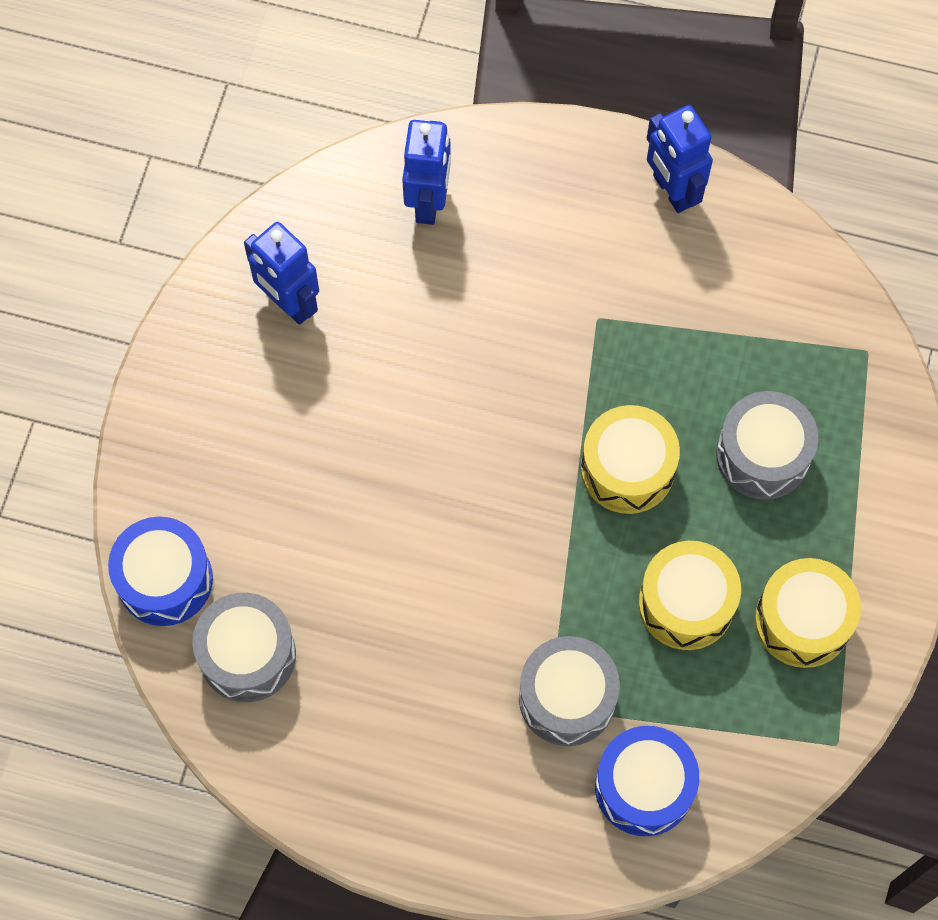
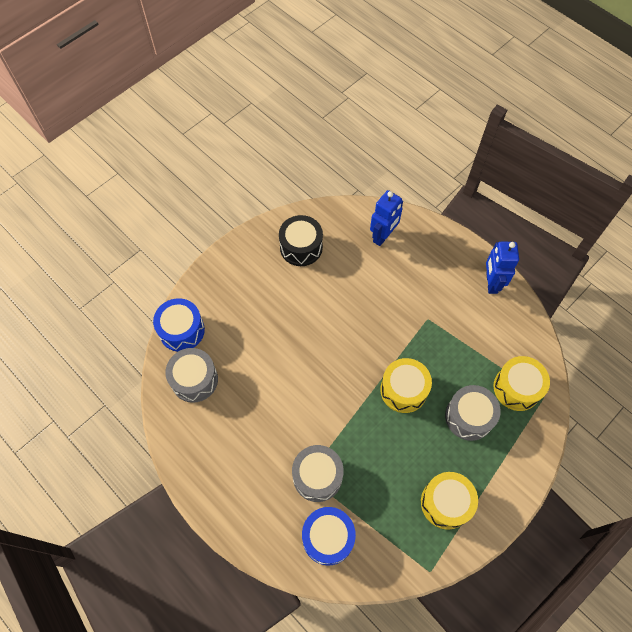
camera: 30 degrees right, 5 degrees down
(289, 303) = (301, 247): blue robot -> black drum
(686, 603) = (396, 464): yellow drum -> yellow drum (517, 388)

